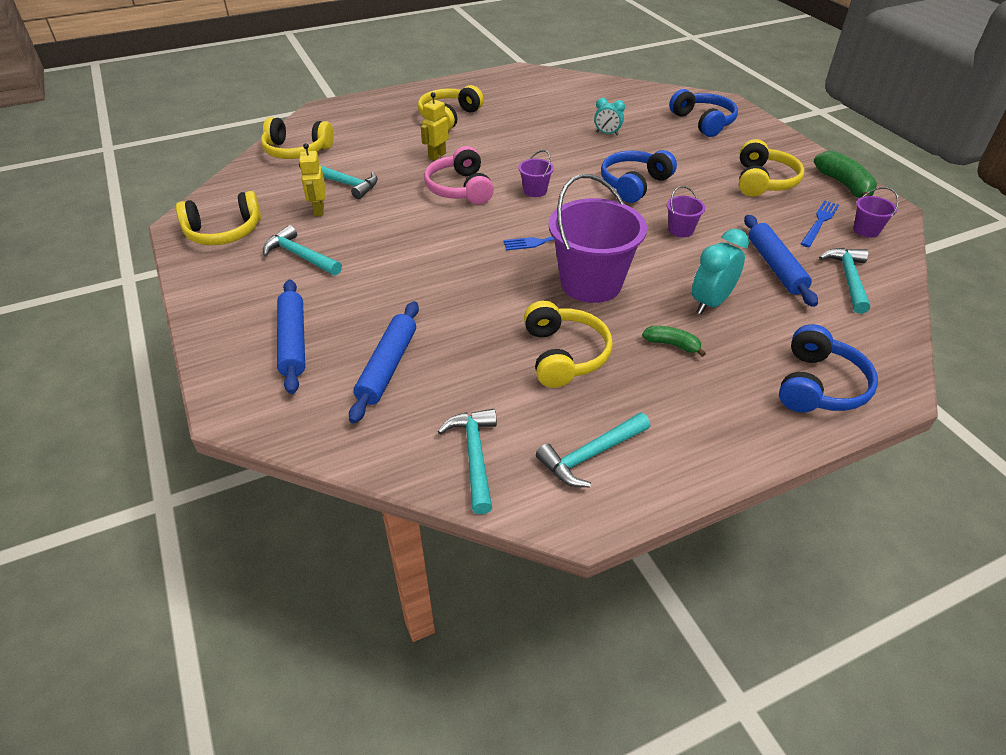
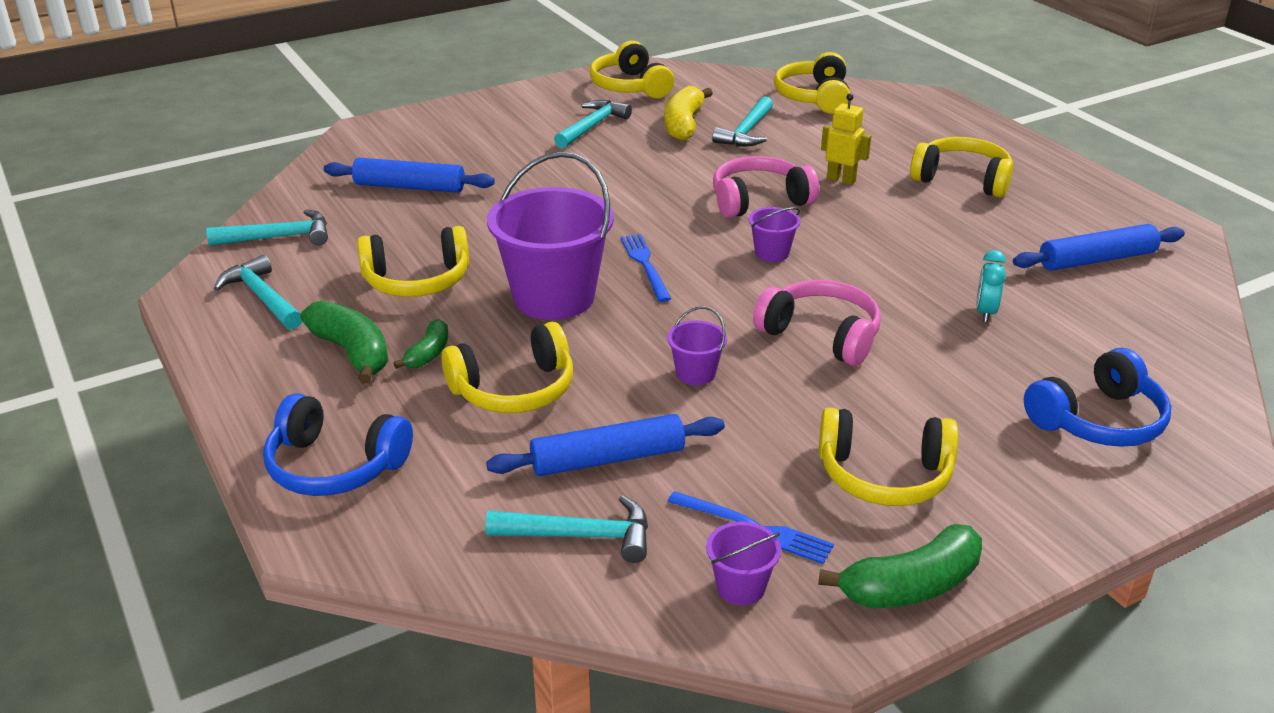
camera: 85 degrees right, 10 degrees down
(293, 341) = (451, 141): blue rolling pin -> blue rolling pin (1097, 260)
(319, 210) = (683, 124): yellow robot -> yellow banana
(634, 184) = (821, 335): blue headphones -> pink headphones
(675, 387) = (352, 352): none -> green banana
(710, 303) = (514, 389): turquoise clock -> yellow headphones

